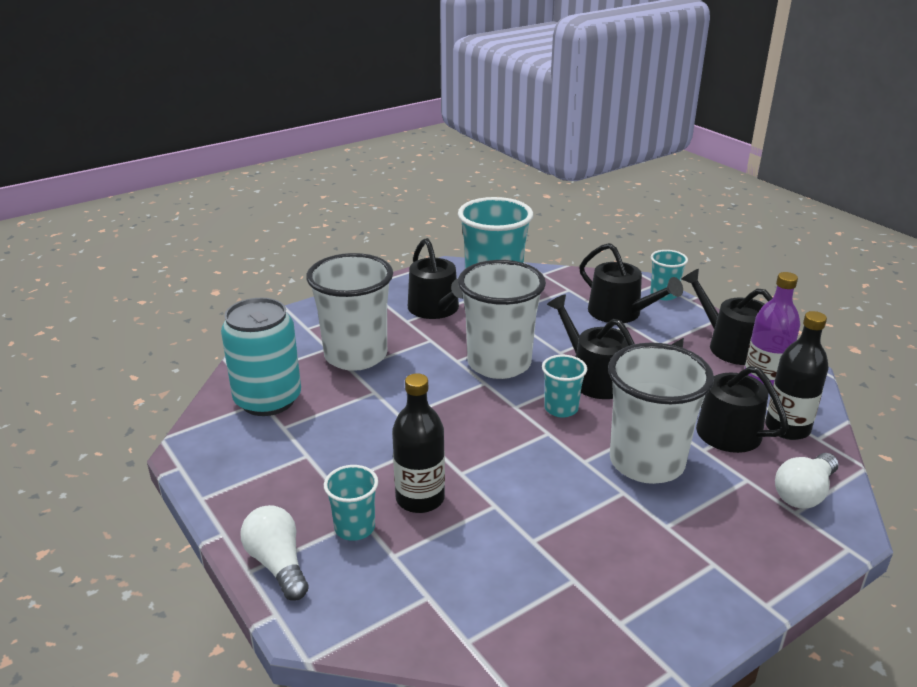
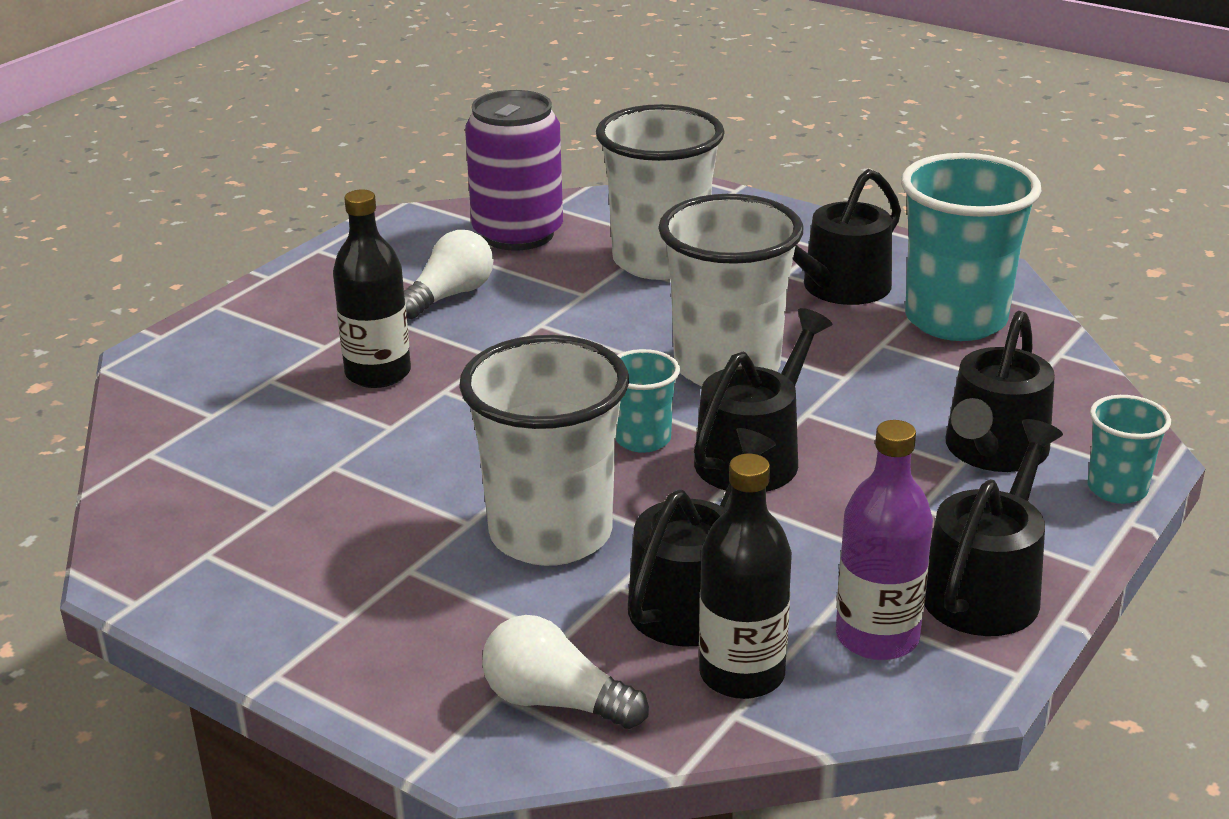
camera: 70 degrees right, 0 degrees up
(268, 400) = (518, 234): turquoise can -> purple can
(278, 564) = (232, 317): white light bulb -> white light bulb (450, 296)
(354, 528) = (306, 345): turquoise cup -> none

